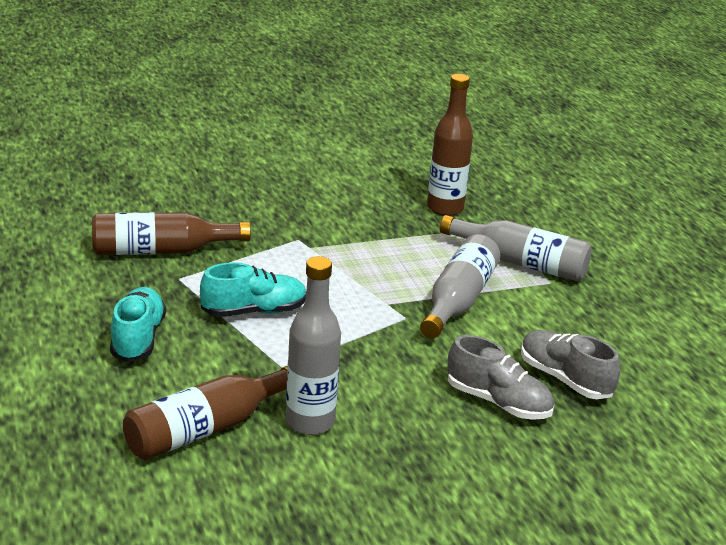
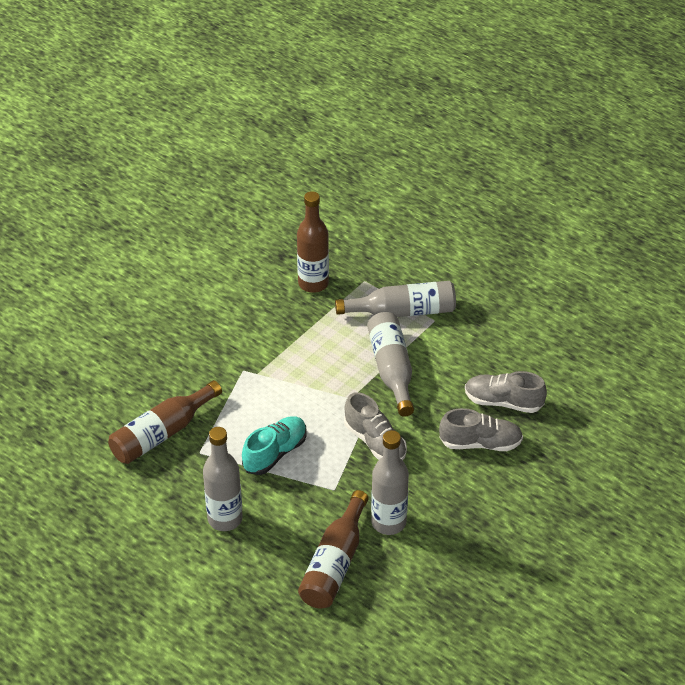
camera: 30 degrees left, 15 degrees up
(138, 338) = (225, 519): turquoise shoe -> grey bottle
(373, 348) = (375, 442): none -> grey shoe

